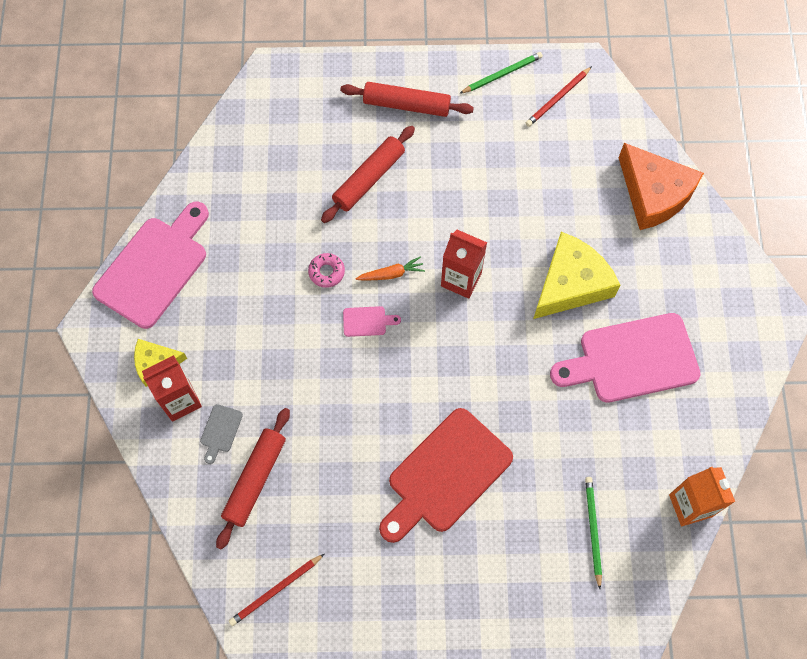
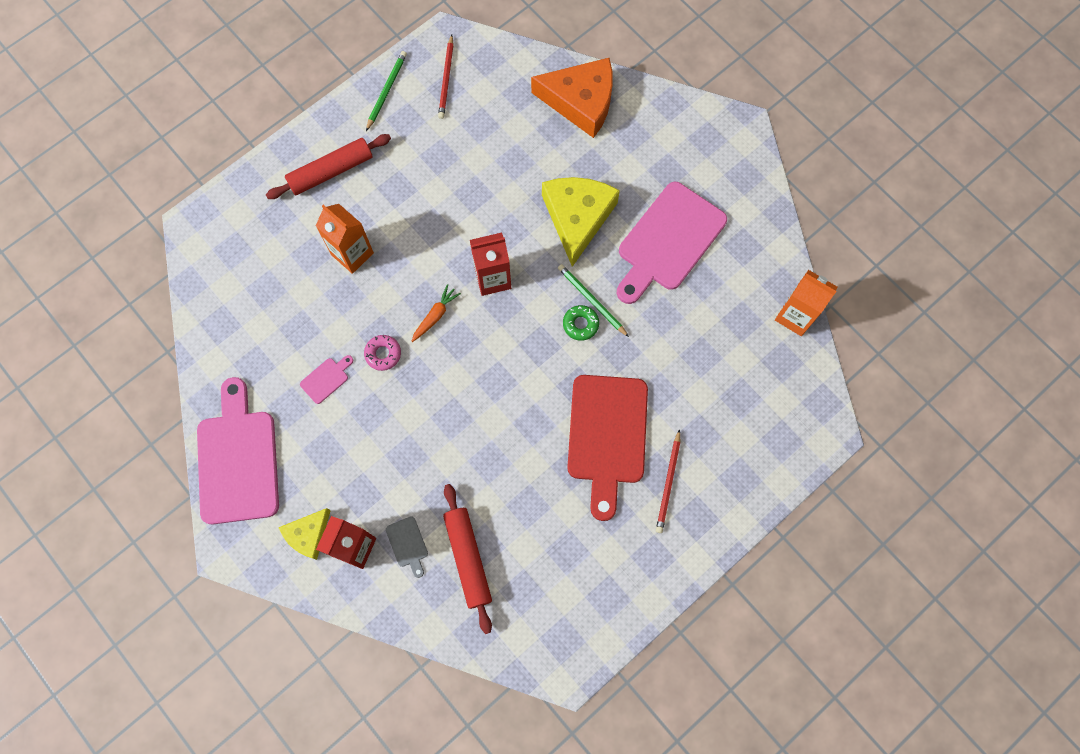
camera: 40 degrees left, 5 degrees up
(276, 590) = (556, 626): red pencil -> red pencil (668, 483)
(367, 321) = (448, 367): pink cutting board -> pink cutting board (326, 379)
(369, 179) = (352, 254): red rolling pin -> orange carton
(500, 369) = (580, 324): none -> green donut
(593, 530) = (744, 390): green pencil -> green pencil (592, 301)

